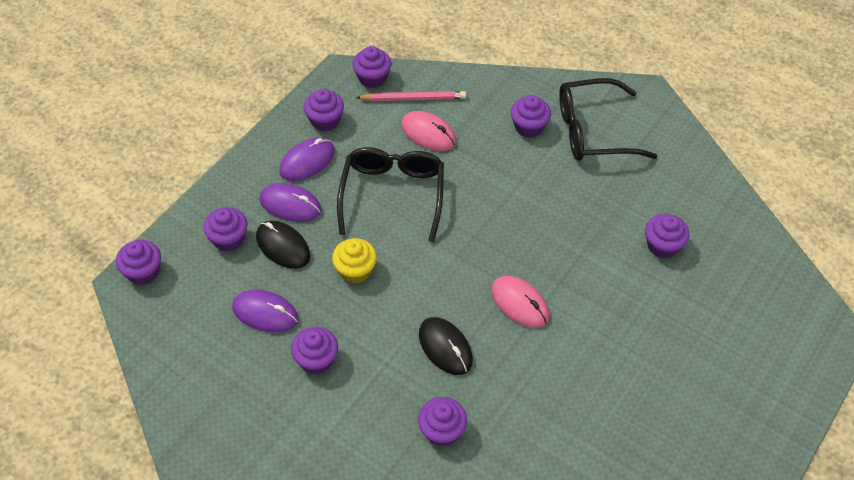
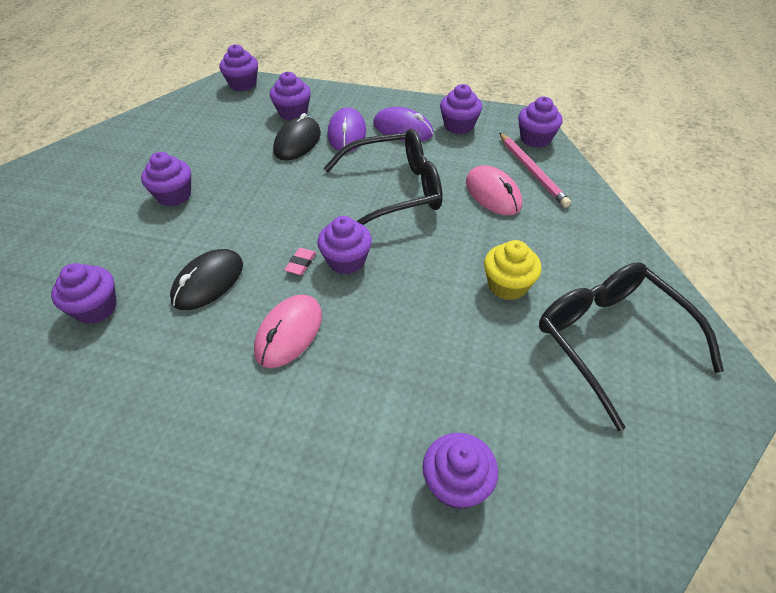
camera: 70 degrees right, 5 degrees down
(265, 313) = (220, 152): purple mouse -> none
(355, 270) = (287, 191): yellow cupcake -> yellow cupcake (507, 285)
(428, 133) = (493, 194): pink mouse -> pink mouse turned 45 degrees counterclockwise
(451, 280) = (301, 263): none -> pink eraser
(529, 127) = (566, 272): purple cupcake -> purple cupcake (346, 261)

